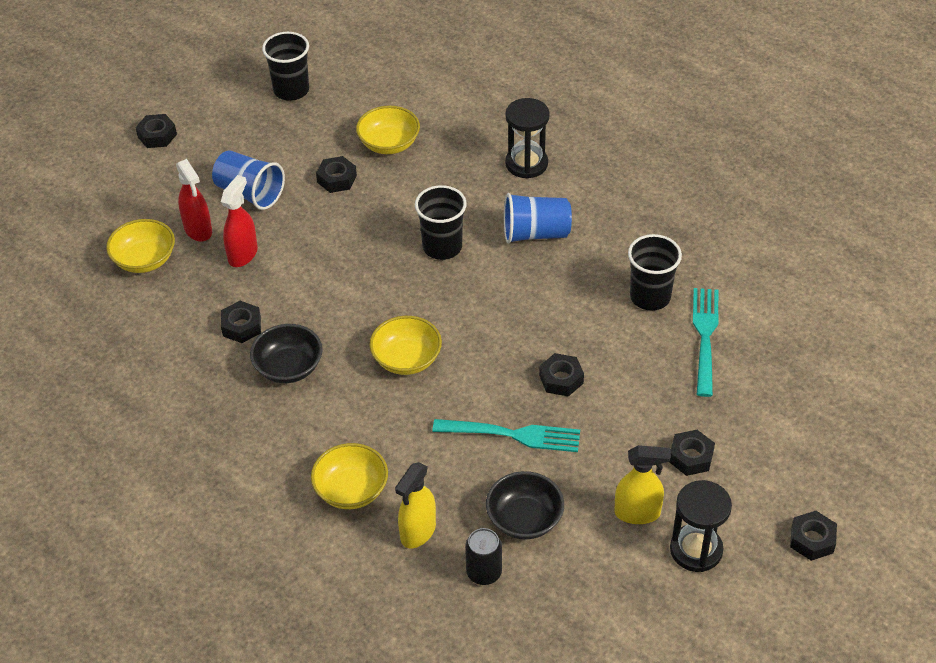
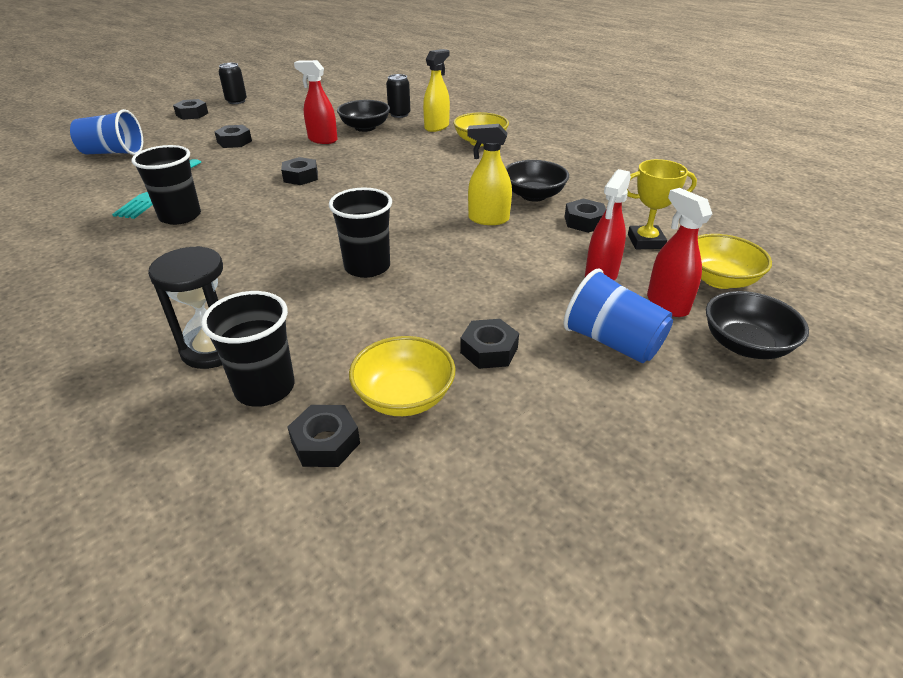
camera: 175 degrees left, 10 degrees down
(156, 199) = (745, 345): none -> black bowl
(157, 135) = (809, 449): black nut -> black nut (325, 442)
(190, 302) = (645, 241): none -> yellow trophy
(291, 90) = (582, 531): black cup -> black cup (265, 388)
(406, 359) = (427, 194): yellow bowl -> none
(512, 435) = (356, 156): turquoise fork -> none
(535, 233) = (255, 271): blue cup -> blue cup (113, 153)
(572, 474) = (322, 140): none -> red spray bottle
(637, 513) = (290, 126): yellow spray bottle -> yellow spray bottle (488, 219)
(696, 550) = (265, 115): black hourglass -> none
(775, 600) = (236, 101): none -> black can

